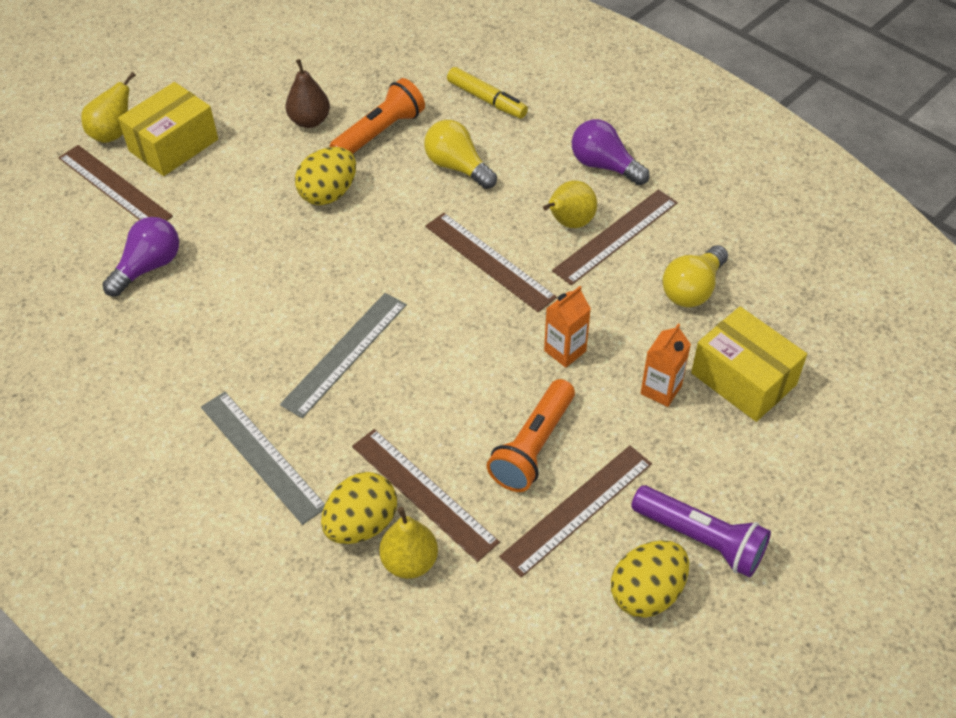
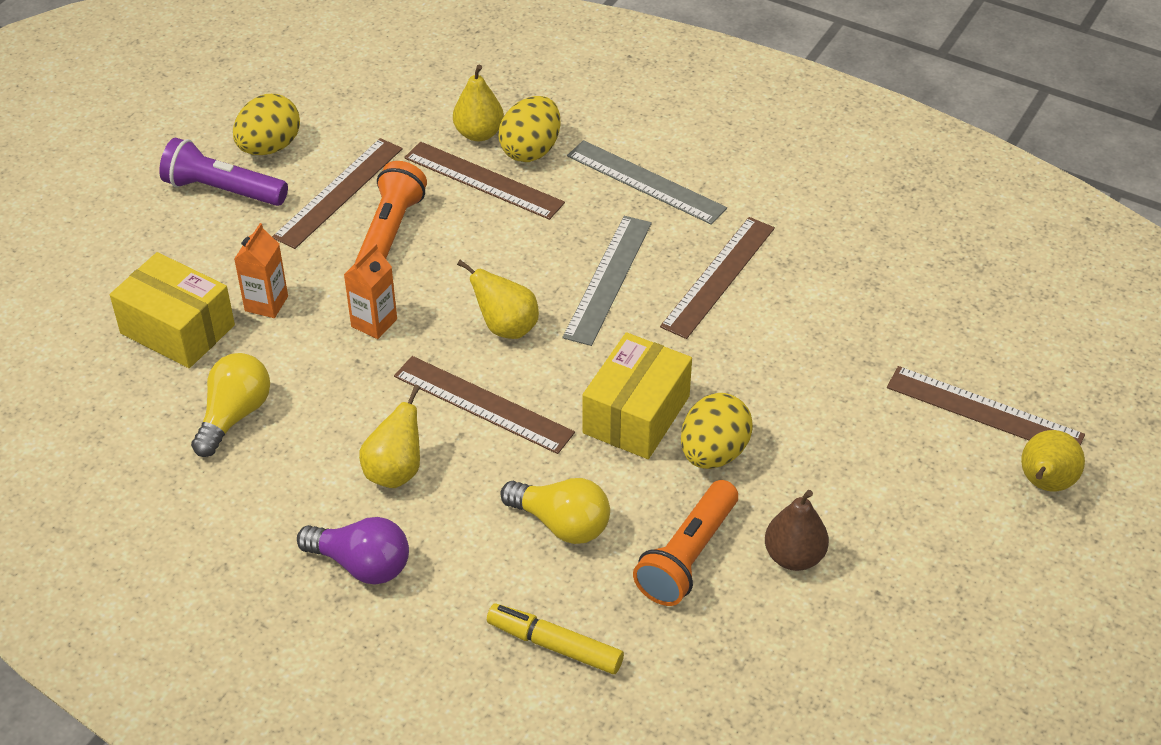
camera: 165 degrees right, 5 degrees down
(148, 267) = (872, 326): purple light bulb -> none
(173, 145) = (953, 482): yellow box -> yellow box (636, 414)
(450, 324) = (506, 327): none -> yellow pear
(616, 236) = (333, 464): brown ruler -> brown ruler (718, 276)

